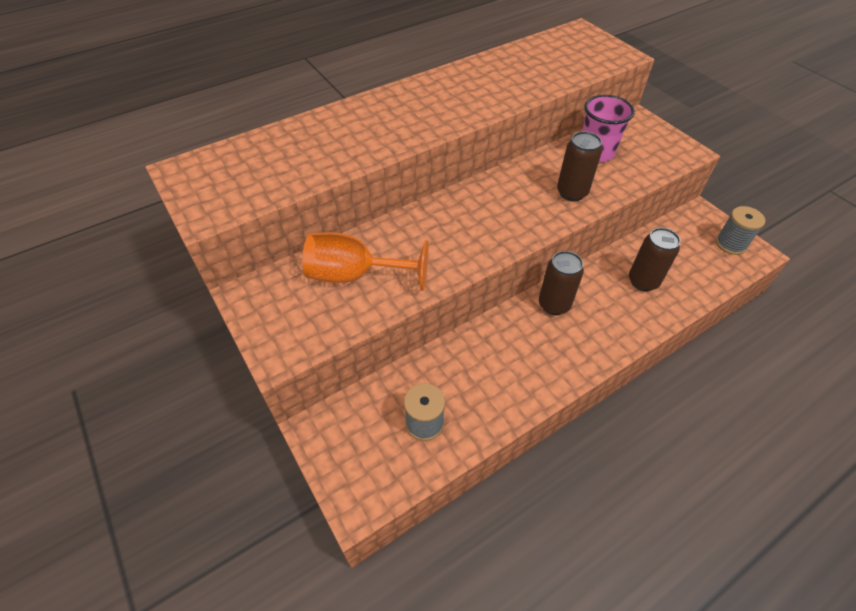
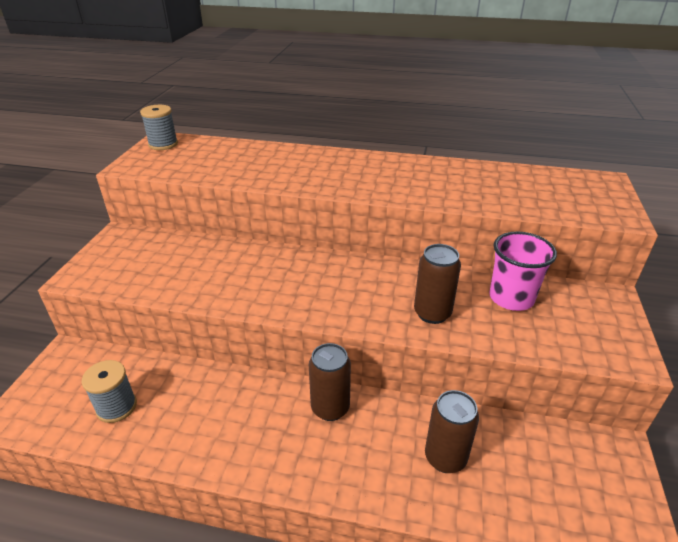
camera: 45 degrees right, 15 degrees down
(355, 275) = (185, 263): orange goblet -> none
(730, 244) = (616, 507): grey spool -> grey spool (163, 144)

